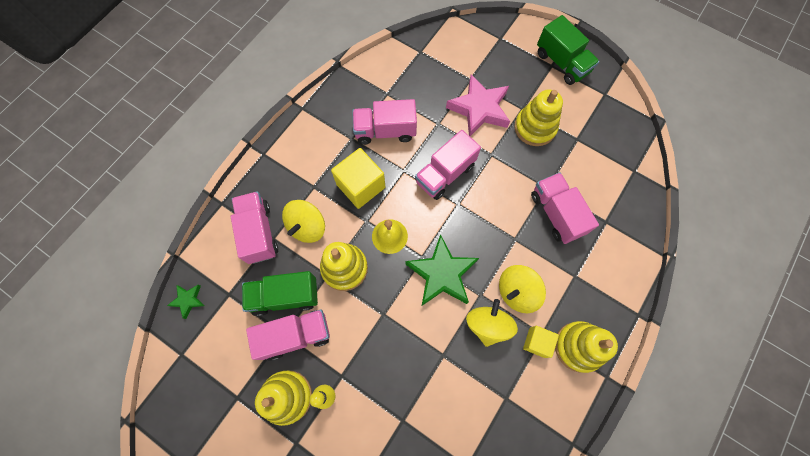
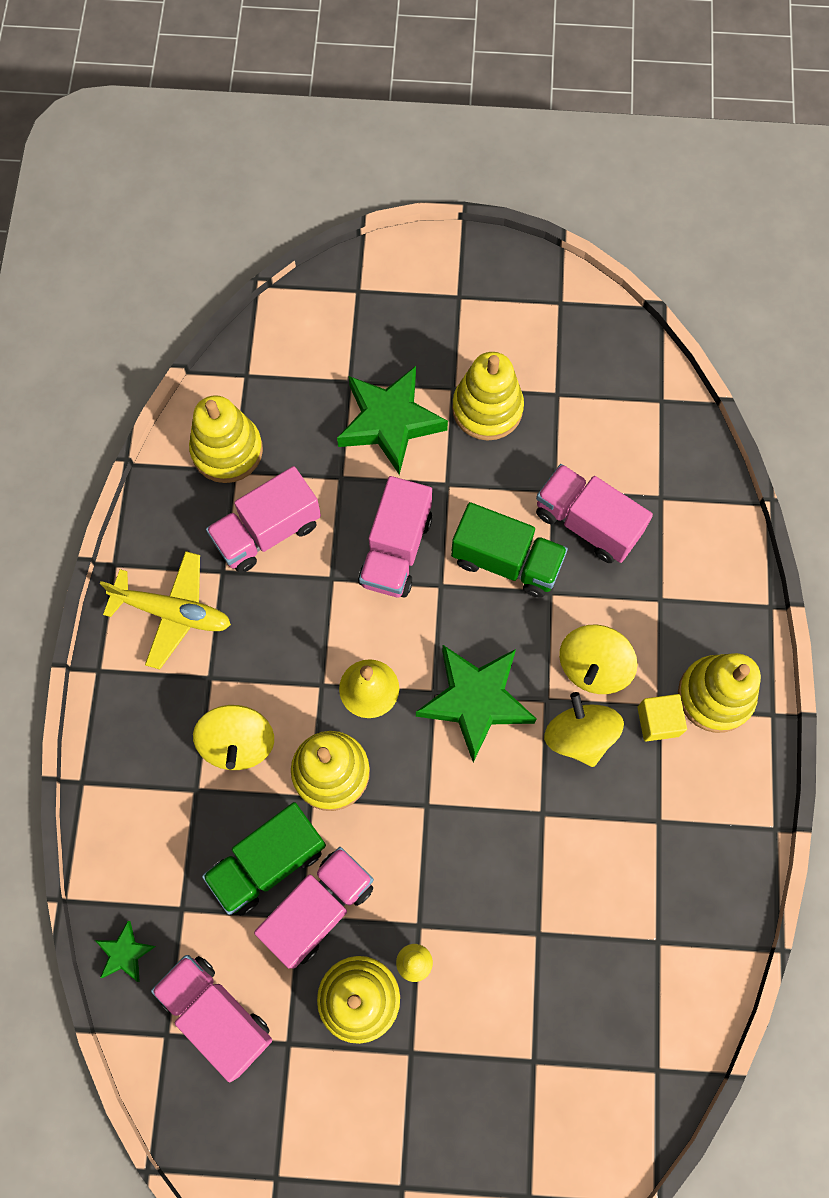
camera: 30 degrees left, 0 degrees up
(259, 232) = (169, 793): pink truck -> pink truck (217, 1015)
(315, 145) = (173, 612): none -> yellow plane
(361, 186) = (281, 637): yellow cube -> none
(389, 82) = (227, 450): none -> yellow stacking toy
(479, 109) = (389, 422): pink star -> green star
(562, 63) = (471, 284): green truck -> green truck (506, 561)

